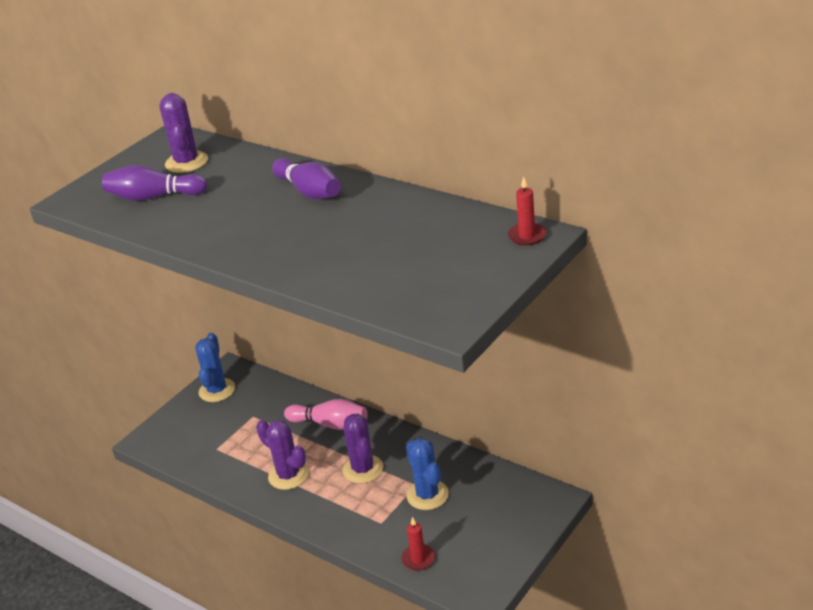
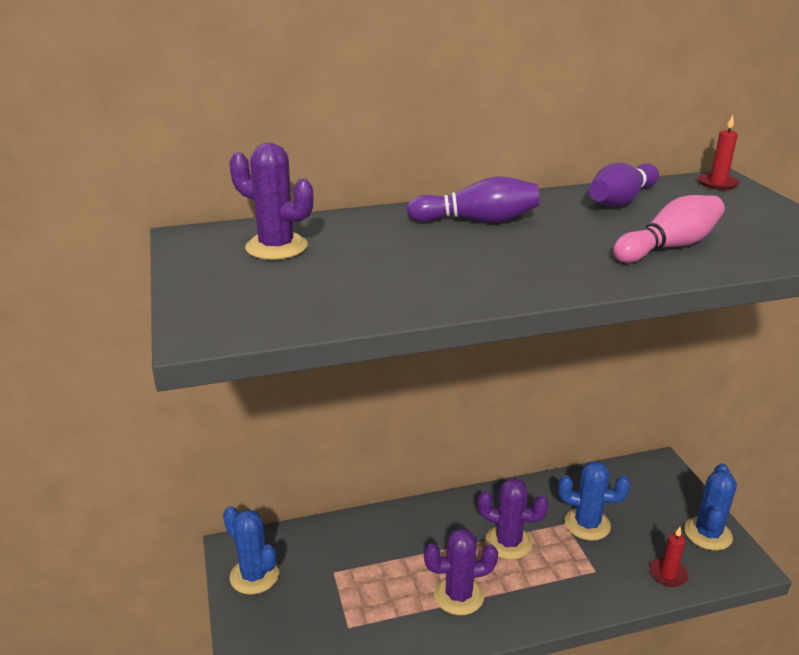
camera: 55 degrees left, 5 degrees down
(154, 197) = (320, 284): purple bowling pin -> purple bowling pin (621, 200)
(330, 424) = (418, 528): pink bowling pin -> pink bowling pin (669, 247)
(493, 560) = (707, 534): none -> blue cactus

